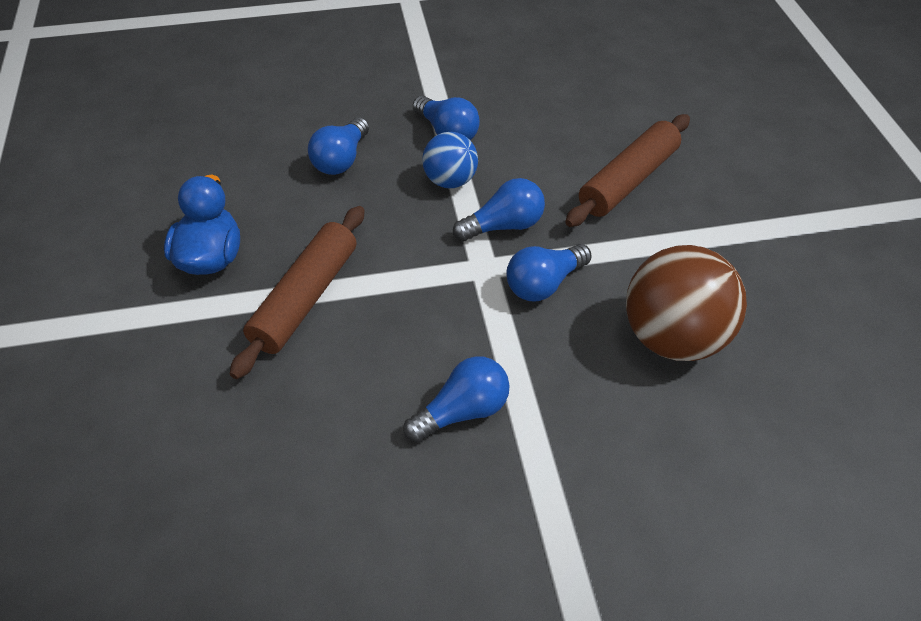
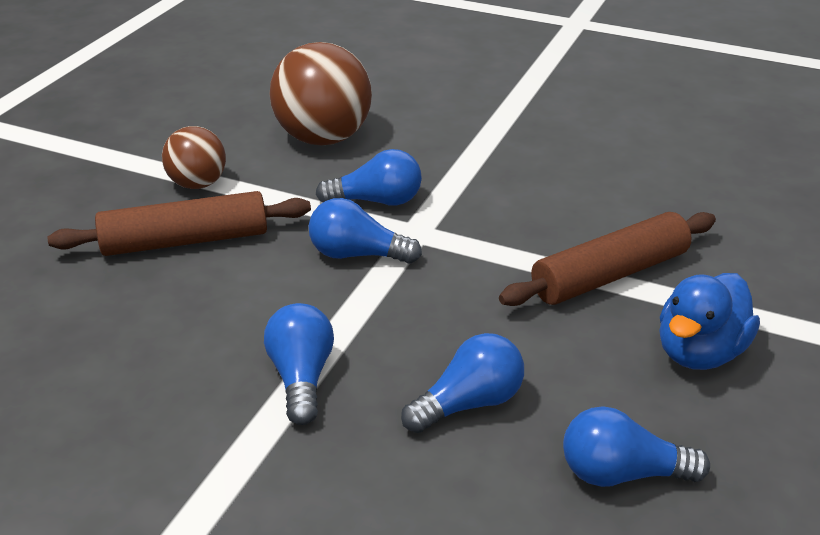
camera: 145 degrees left, 15 degrees down
(450, 181) = (362, 319): blue ball -> none
(462, 411) = (527, 161): blue light bulb -> blue light bulb (622, 474)
(693, 230) = (197, 184): none -> brown ball

